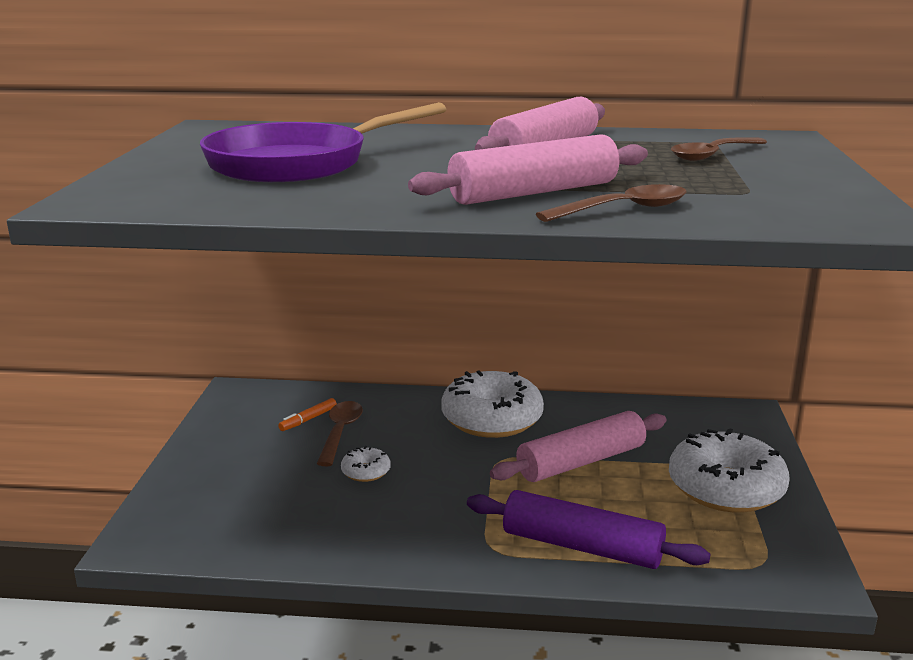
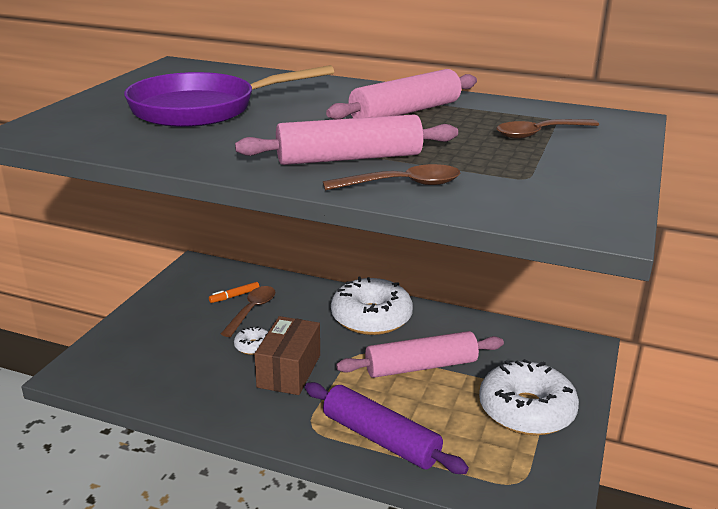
camera: 15 degrees right, 5 degrees up
(427, 492) = (289, 371): none -> brown box

